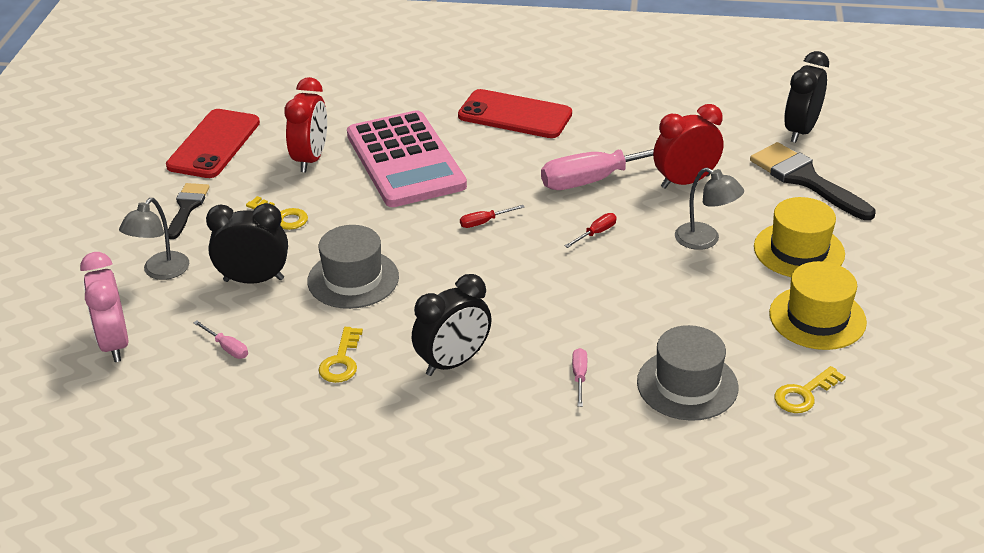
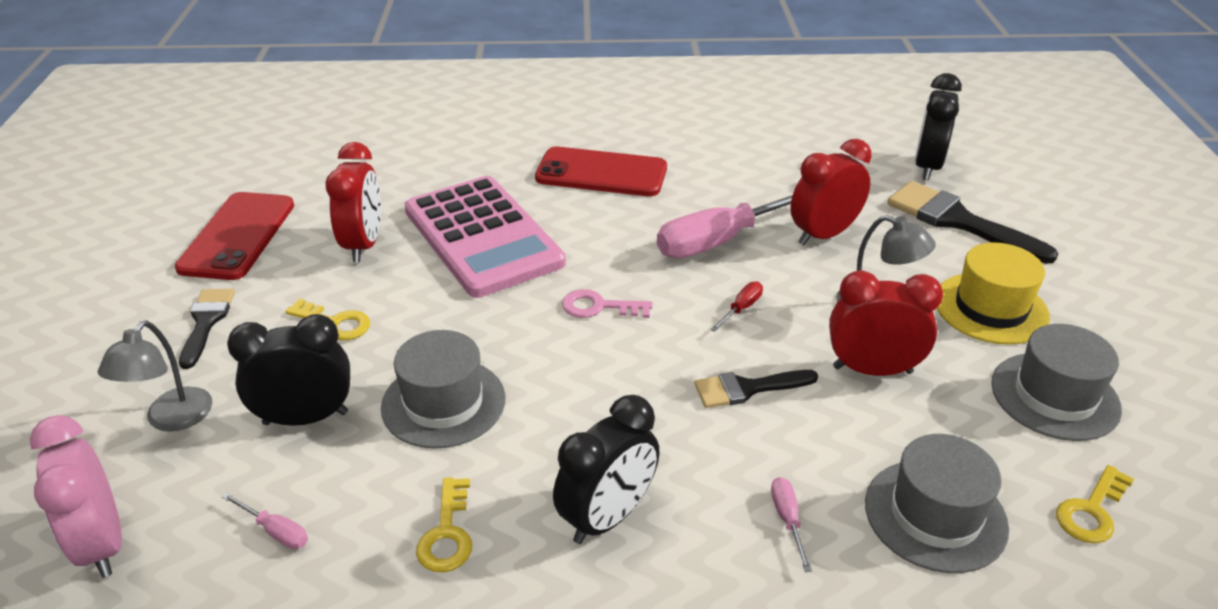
camera: 10 degrees left, 0 degrees up
(484, 222) = (599, 307): red screwdriver -> pink key
(581, 290) = (747, 388): none -> black brush
(682, 286) = (872, 370): none -> red clock
(817, 318) = (1054, 396): yellow hat -> grey hat

